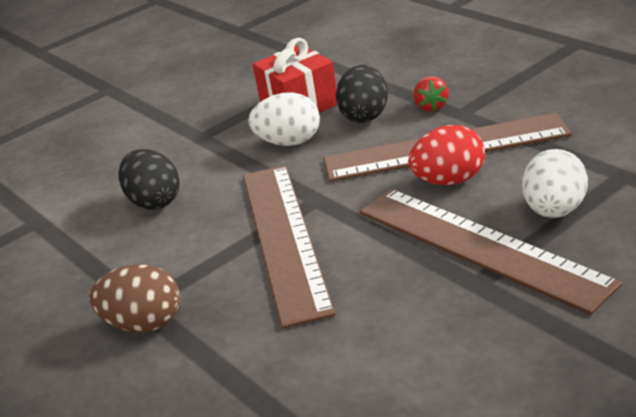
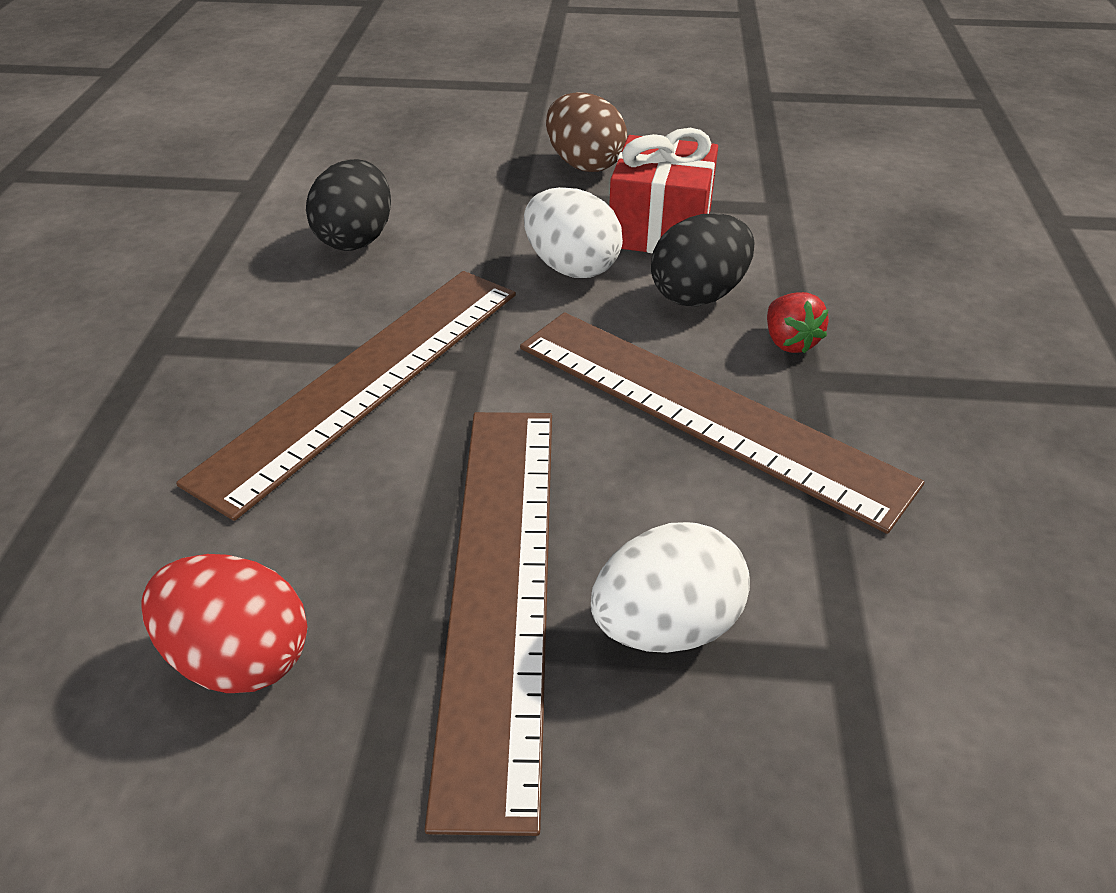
camera: 40 degrees right, 10 degrees up
(144, 324) = (120, 365): brown egg -> brown egg (584, 164)
(431, 107) = (789, 342): red strawberry -> red strawberry turned 60 degrees counterclockwise
(449, 181) = (630, 461): red egg -> red egg (239, 657)

